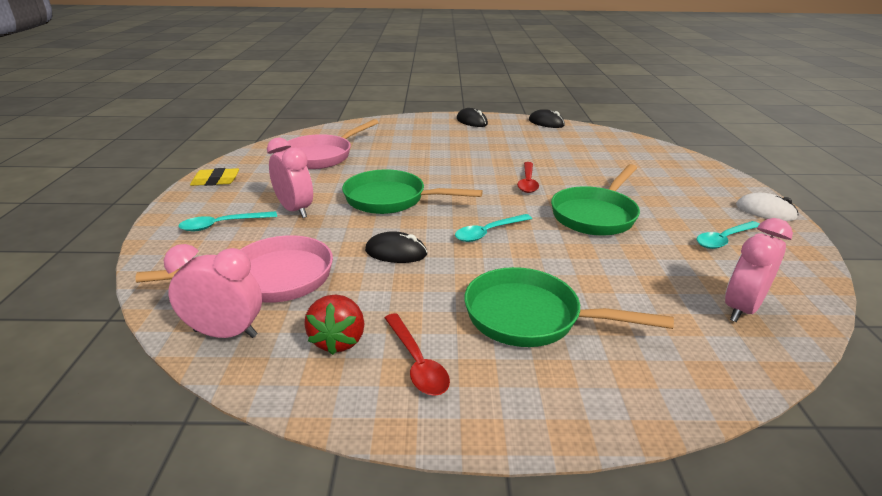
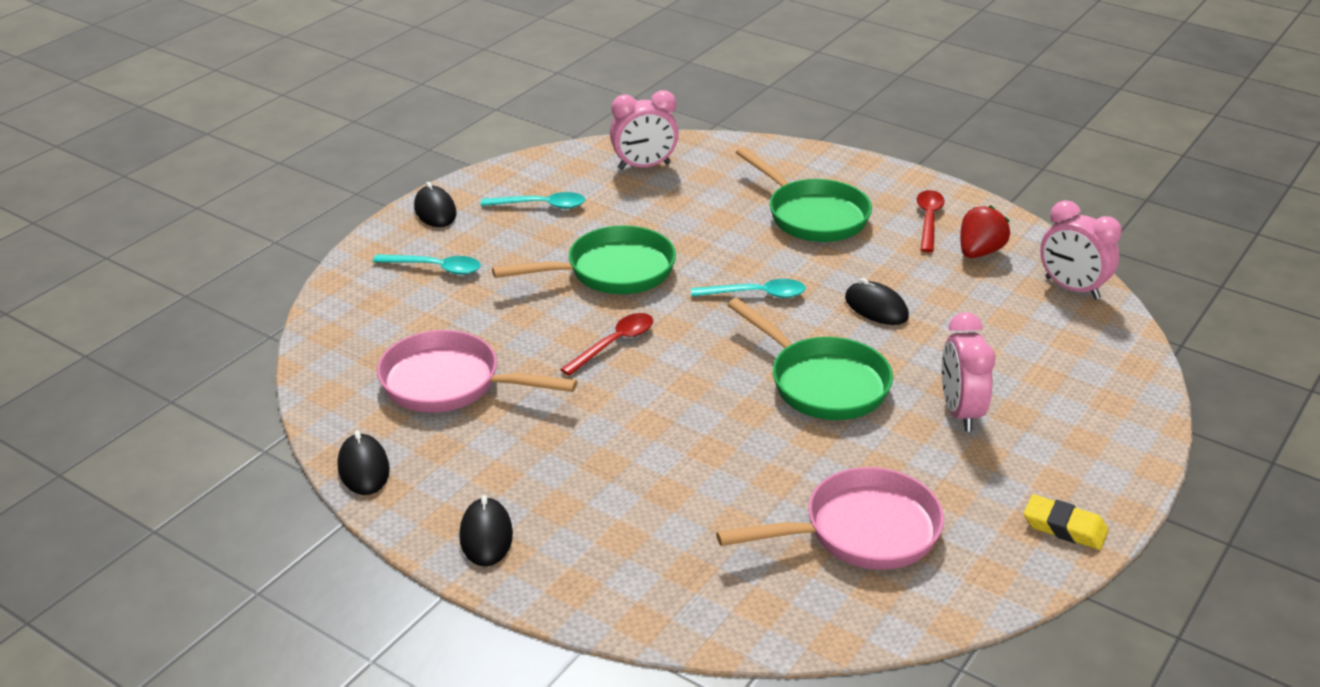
camera: 145 degrees left, 5 degrees up
(222, 225) = (1062, 420): turquoise spoon -> turquoise spoon (435, 268)
(271, 278) = (1019, 325): pink pan -> pink pan (449, 383)
(765, 211) = (435, 211): white mouse -> black mouse

